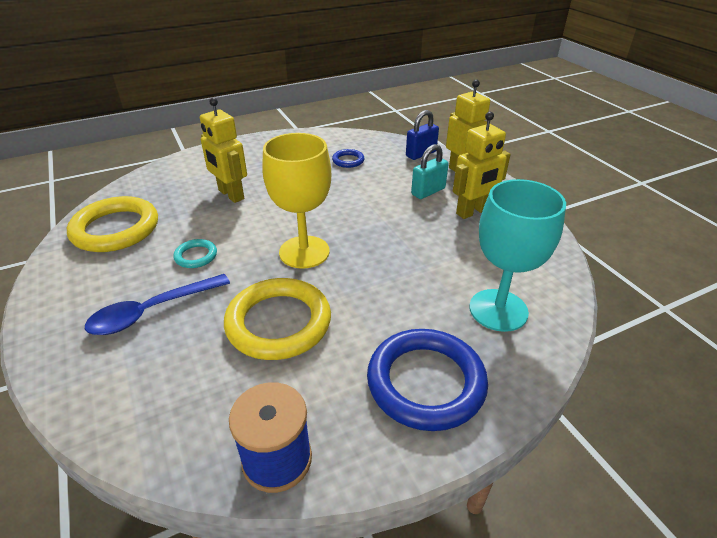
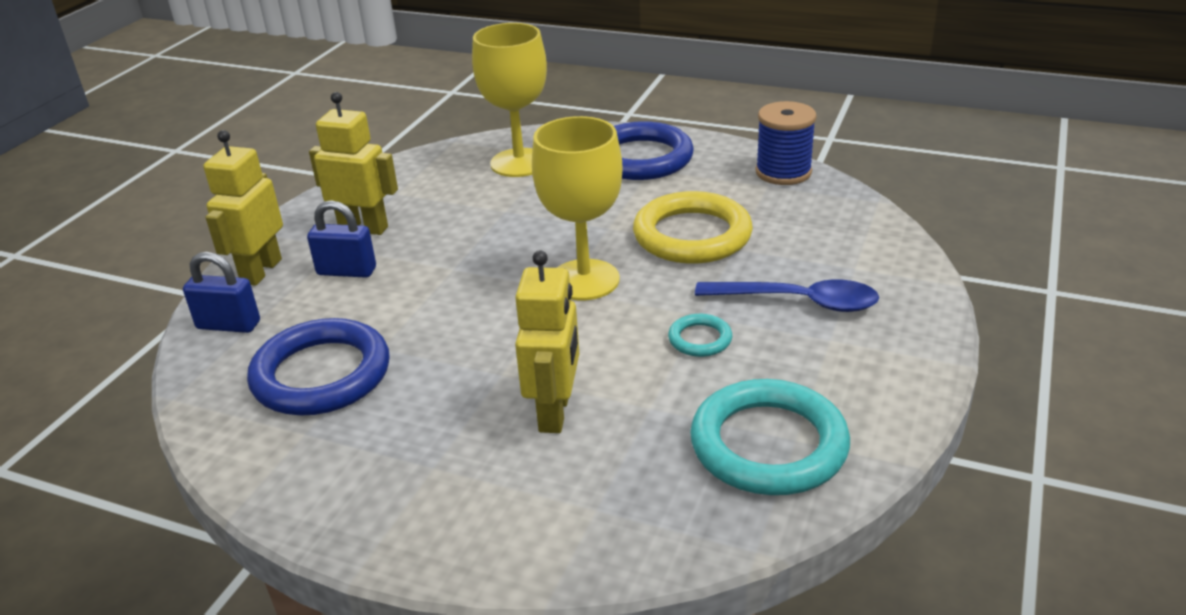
camera: 130 degrees left, 5 degrees down
(116, 229) = (768, 445): yellow ring -> turquoise ring
(348, 160) = (321, 374): blue ring -> blue ring, size x2.15
(428, 191) = (346, 271): turquoise padlock -> blue padlock
(498, 310) = (519, 163): turquoise goblet -> yellow goblet

